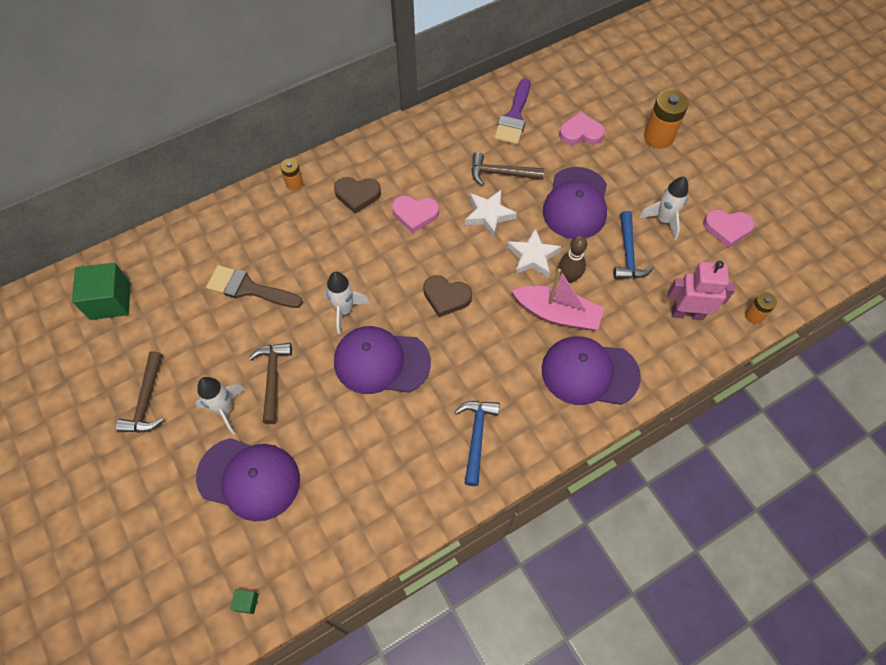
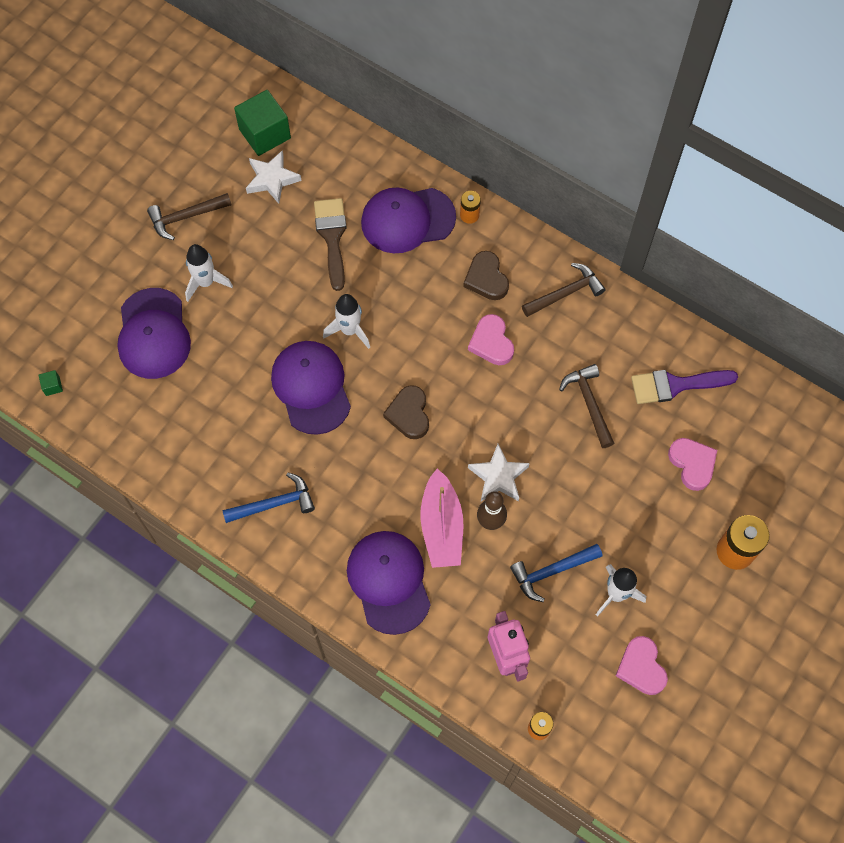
camera: 65 degrees right, 5 degrees up
(273, 378) = (252, 305): brown hammer -> brown hammer (565, 293)
(489, 215) = (528, 413): white star -> white star (272, 179)
(576, 203) = (590, 495): purple cap -> purple cap (407, 220)

